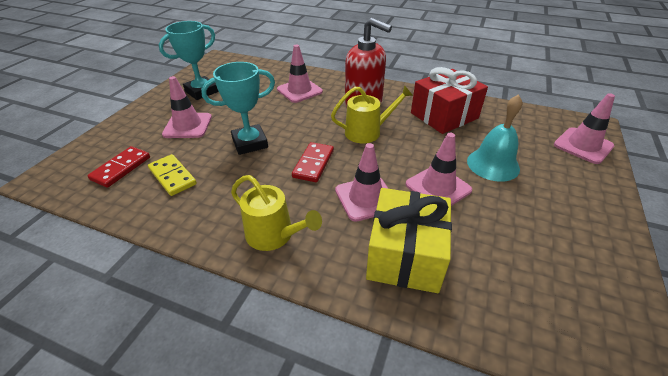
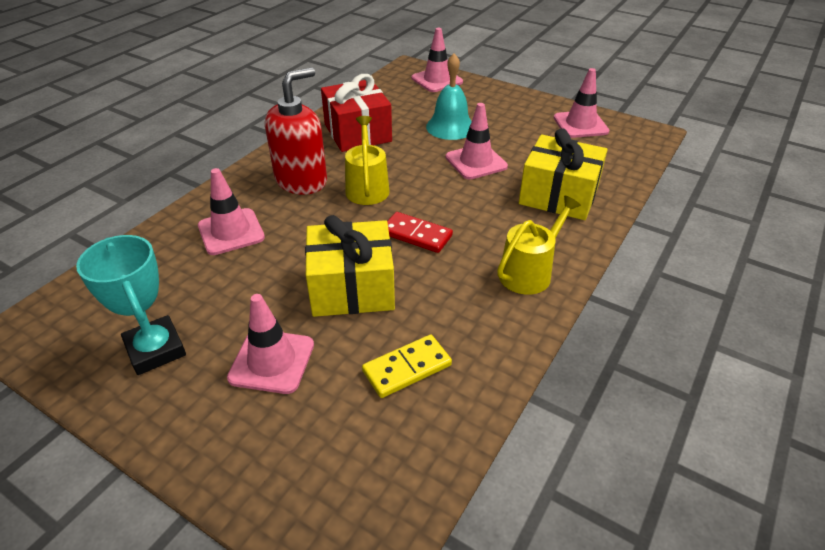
camera: 80 degrees left, 0 degrees up
(121, 168) = (367, 439): red domino -> none
(250, 143) = (352, 288): turquoise trophy -> yellow gift
(366, 198) = (483, 206): pink traffic cone -> pink traffic cone (580, 125)

